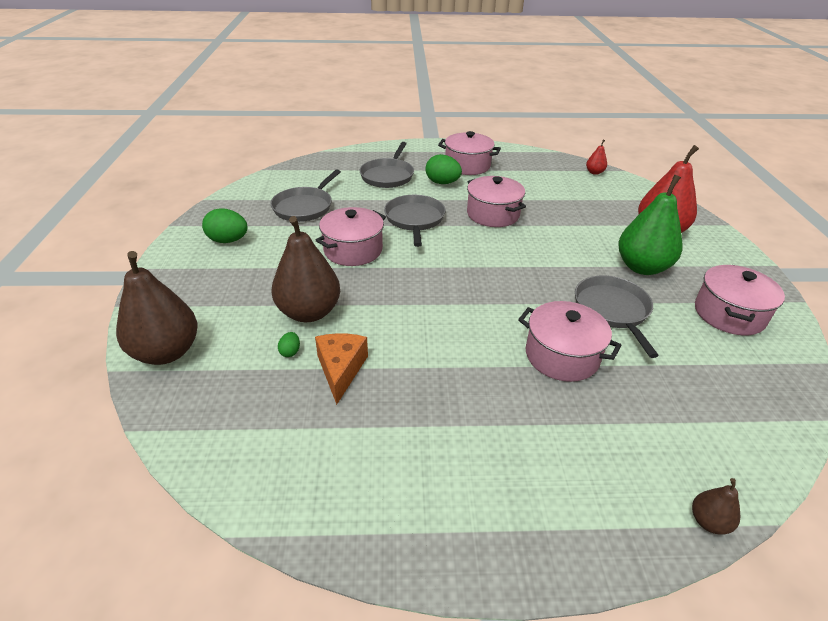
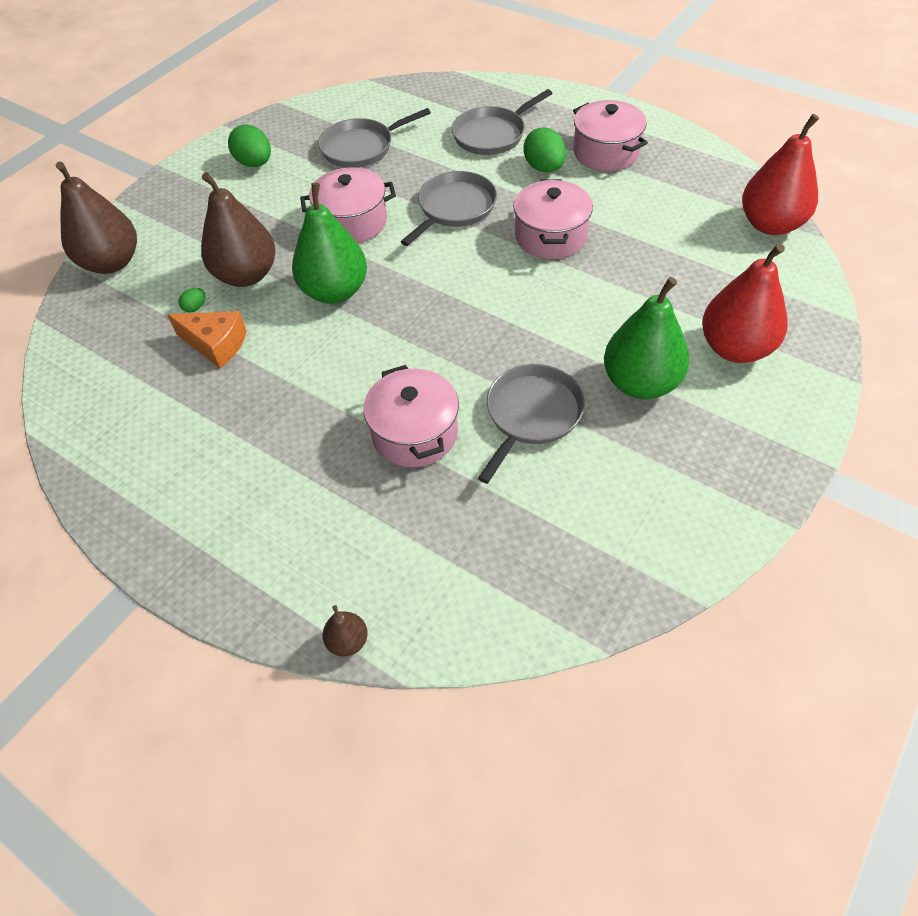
camera: 40 degrees right, 15 degrees up
(341, 369) = (216, 344): orange cheese -> orange cheese turned 75 degrees clockwise
(393, 295) = (335, 291): none -> green pear
(594, 172) = (770, 224): red pear -> red pear, size x2.23
(729, 314) = (664, 489): pink pot -> none

